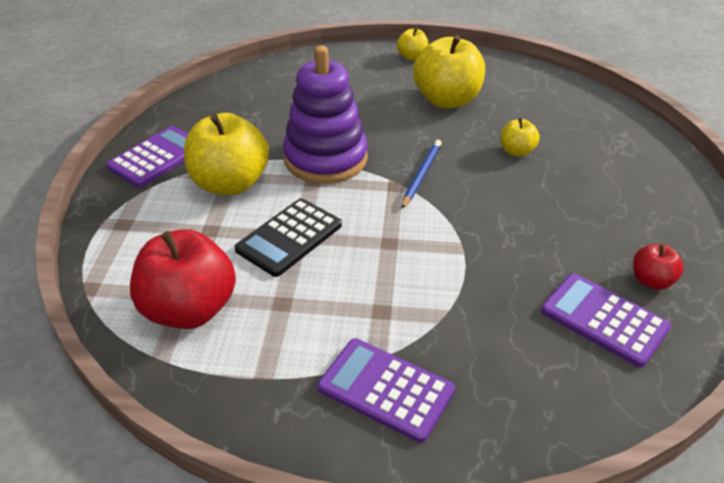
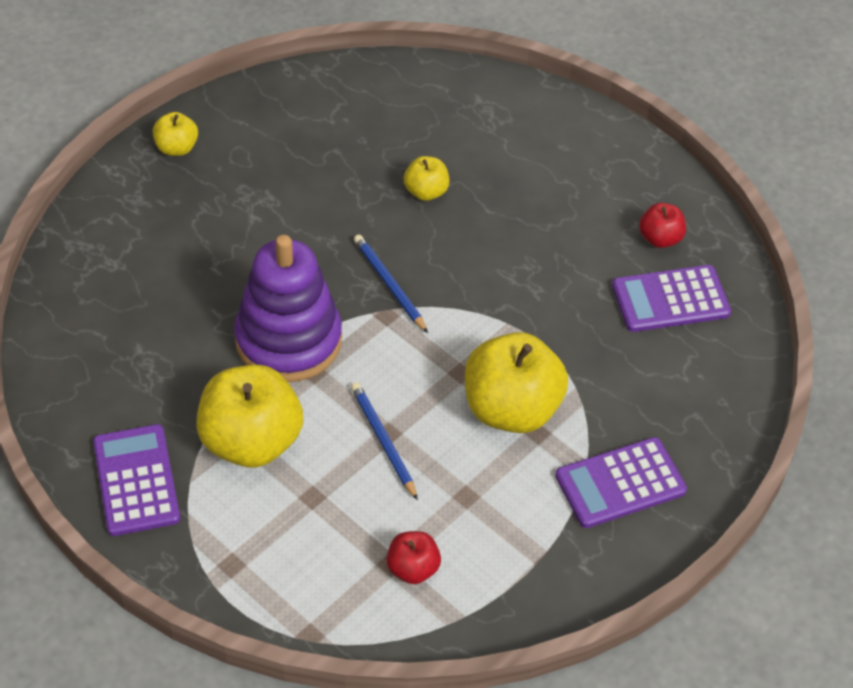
camera: 55 degrees left, 10 degrees up
(189, 309) = (412, 568): red apple -> red apple, size x0.49
(289, 237) = (383, 441): black calculator -> blue pencil
(447, 100) = (289, 179): yellow apple -> yellow apple (511, 409)

